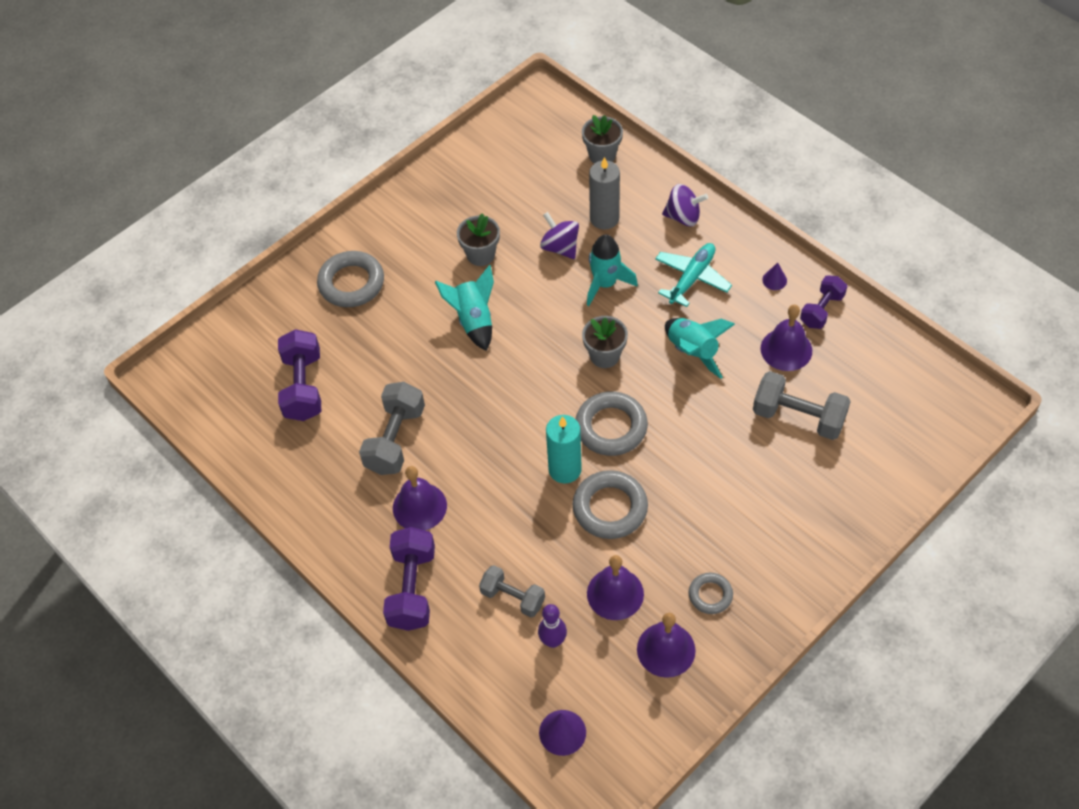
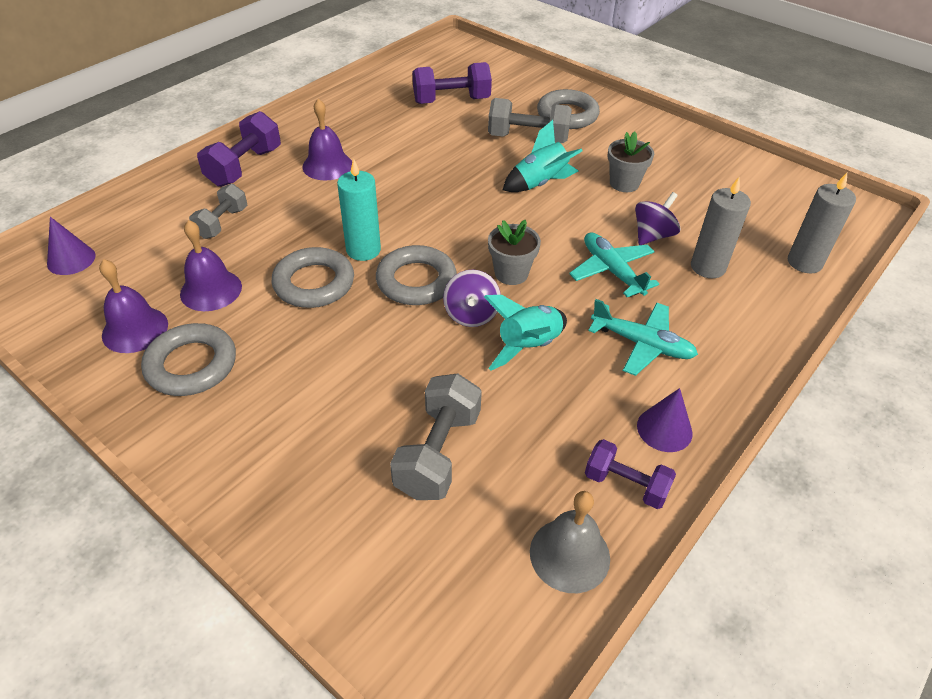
camera: 80 degrees right, 10 degrees down
(395, 439) = (399, 148): grey dumbbell -> grey dumbbell (528, 138)
(412, 588) = (244, 167): purple dumbbell -> purple dumbbell turned 60 degrees counterclockwise
(553, 641) = (169, 250): purple bowling pin -> none
(602, 155) = (804, 262): grey flower pot -> grey candle
(605, 284) = (611, 271): turquoise rocket -> turquoise plane
(683, 217) = (738, 335): purple spinning top -> purple spinning top (471, 314)
(710, 595) = (191, 365): grey ring -> grey ring, size x1.76
(774, 280) = (664, 429): purple cone -> purple cone, size x1.59
(786, 349) = (548, 441): purple bell -> none
(876, 348) = (569, 554): none -> grey bell

